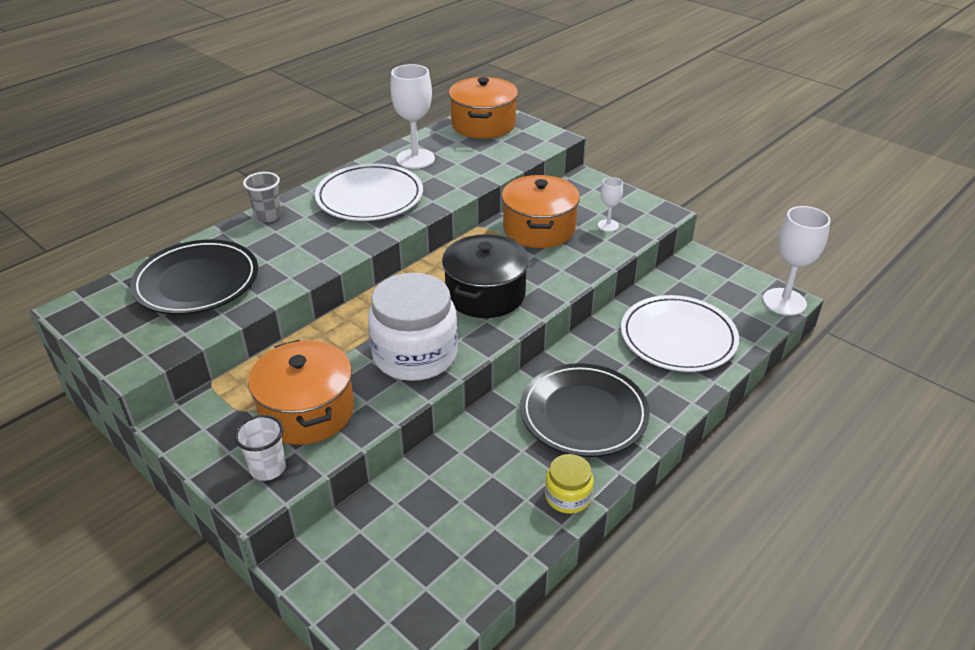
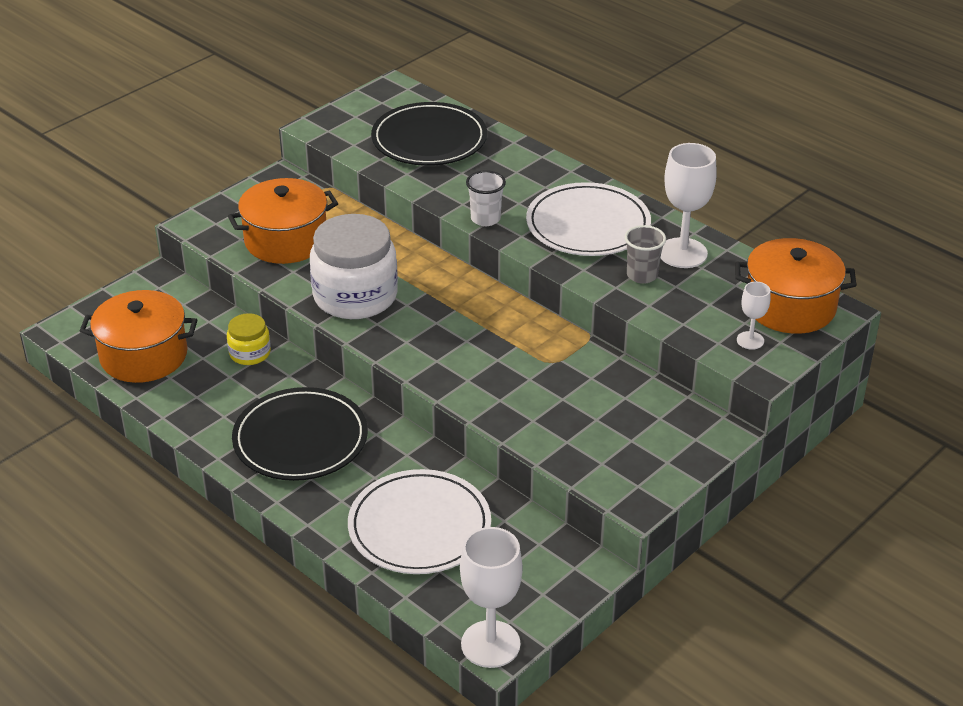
camera: 90 degrees right, 0 degrees up
(268, 216) = (545, 164): grey cup -> grey cup (642, 275)
(268, 468) = (223, 227): white cup -> white cup (485, 219)
(485, 294) = (452, 341): black pot -> none
(539, 229) = (588, 384): orange pot -> orange pot (144, 356)
(568, 496) = (194, 422): yellow jar -> yellow jar (250, 353)
(608, 225) = (600, 446): white goblet -> white goblet (750, 340)

